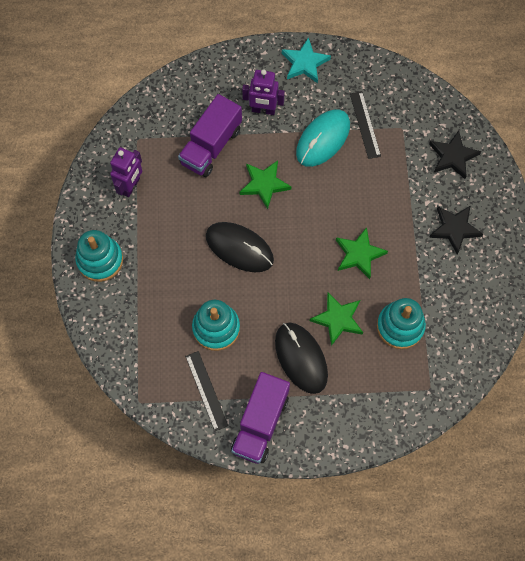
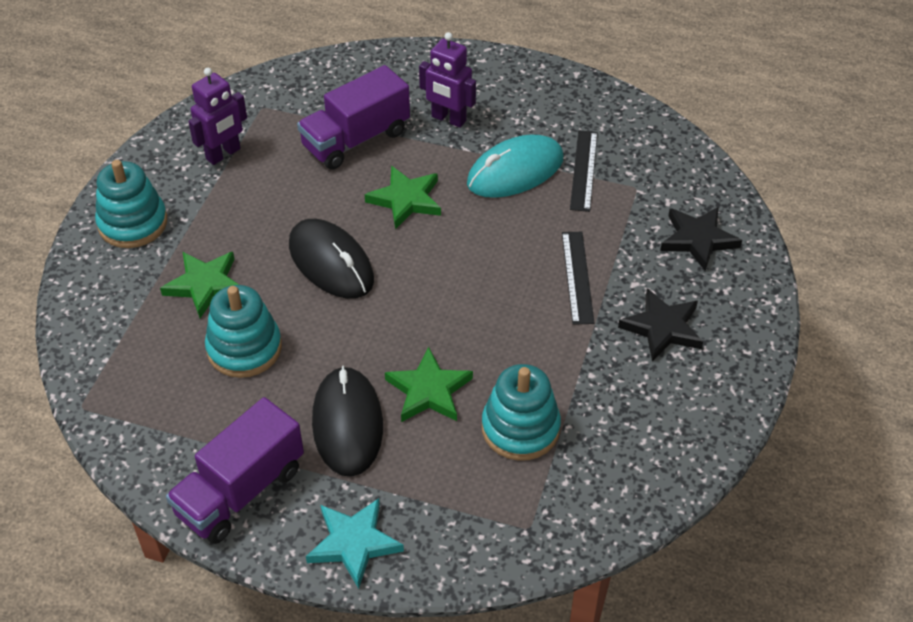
camera: 20 degrees right, 20 degrees down
(206, 390) = (185, 422): black ruler -> black ruler (577, 277)
(305, 63) = (531, 84): turquoise star -> turquoise star (354, 543)
(359, 254) = (501, 319): green star -> green star (205, 285)

